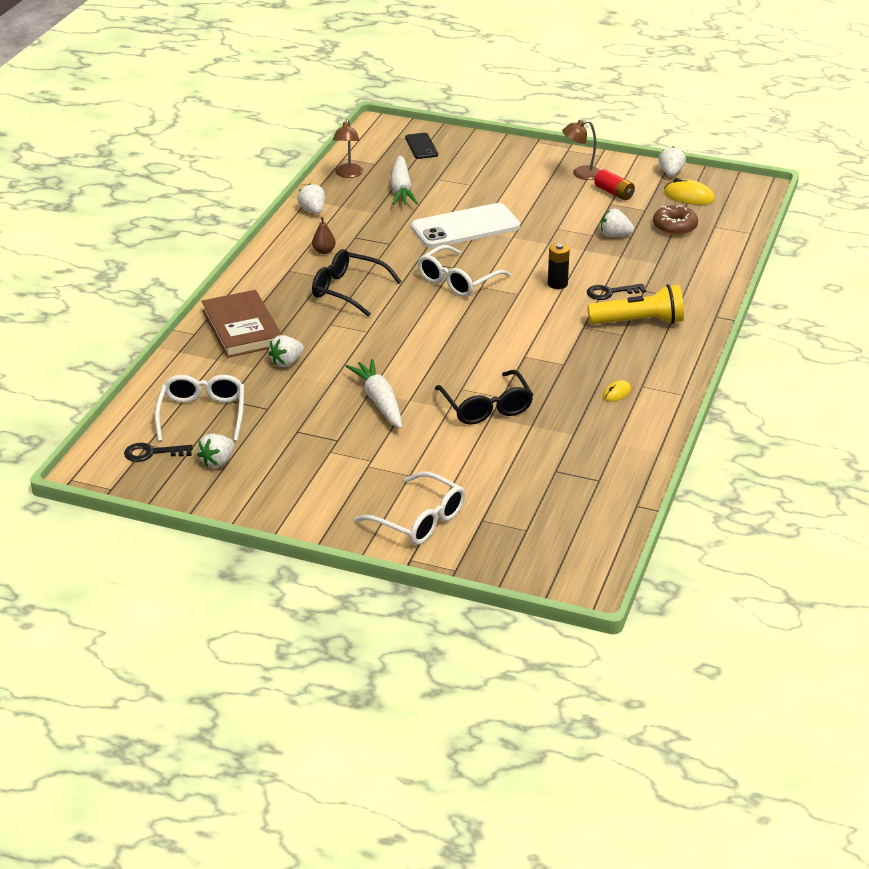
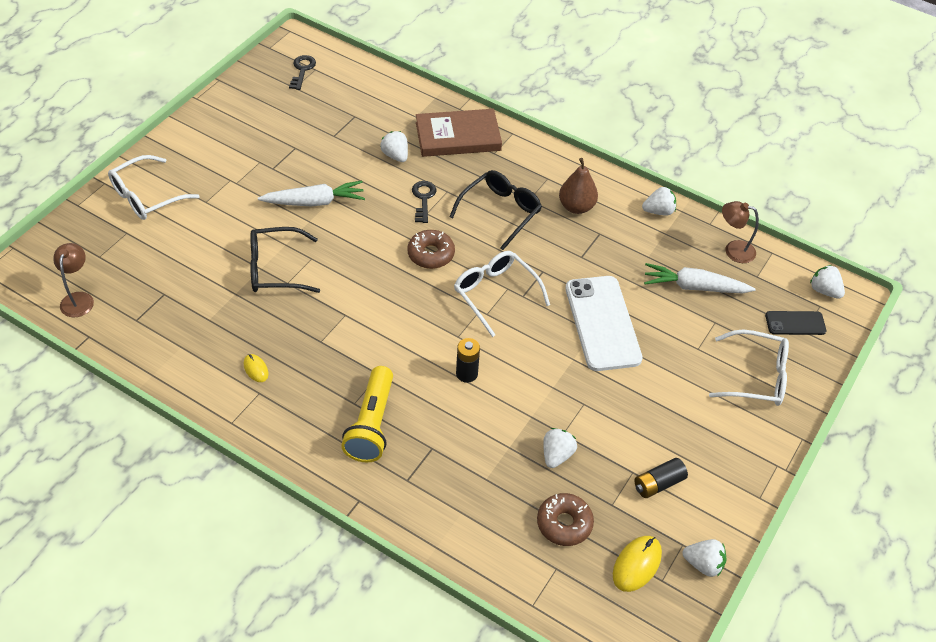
camera: 100 degrees right, 15 degrees up
(202, 414) = (340, 100): white glasses -> white glasses (756, 376)
(217, 461) = (275, 101): white strawberry -> white strawberry (824, 291)
(324, 251) = (576, 207): brown pear -> brown pear, size x1.64
(423, 321) = (431, 254): none -> brown donut
(580, 174) = (711, 462): brown lamp -> brown lamp (78, 299)
(610, 292) = (436, 416): black key -> black key (423, 199)
(614, 193) = (658, 484): red battery -> black battery

